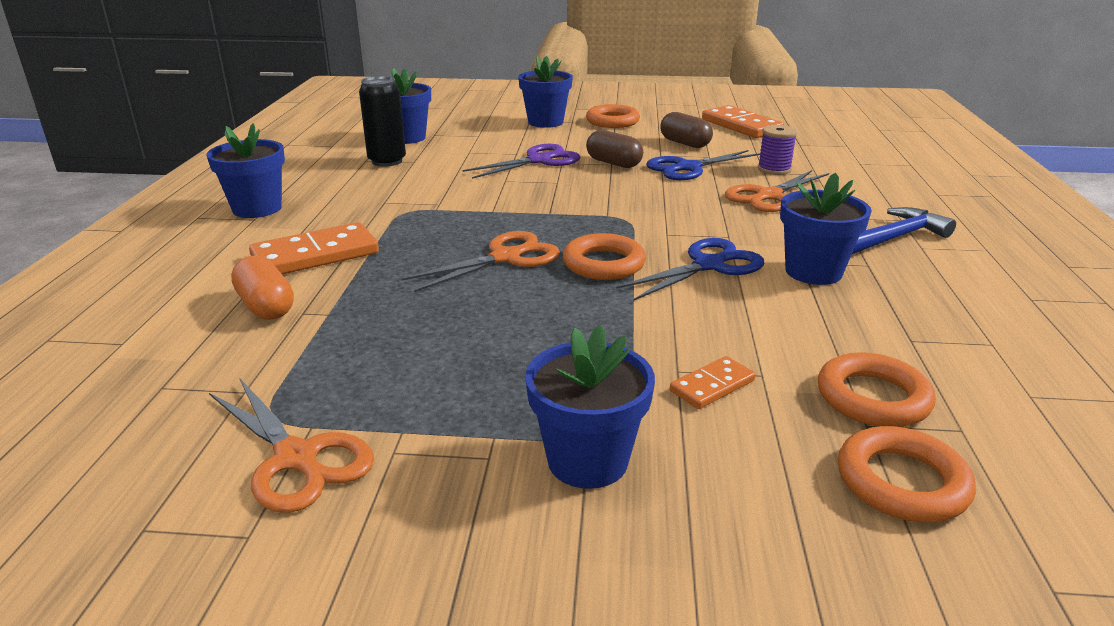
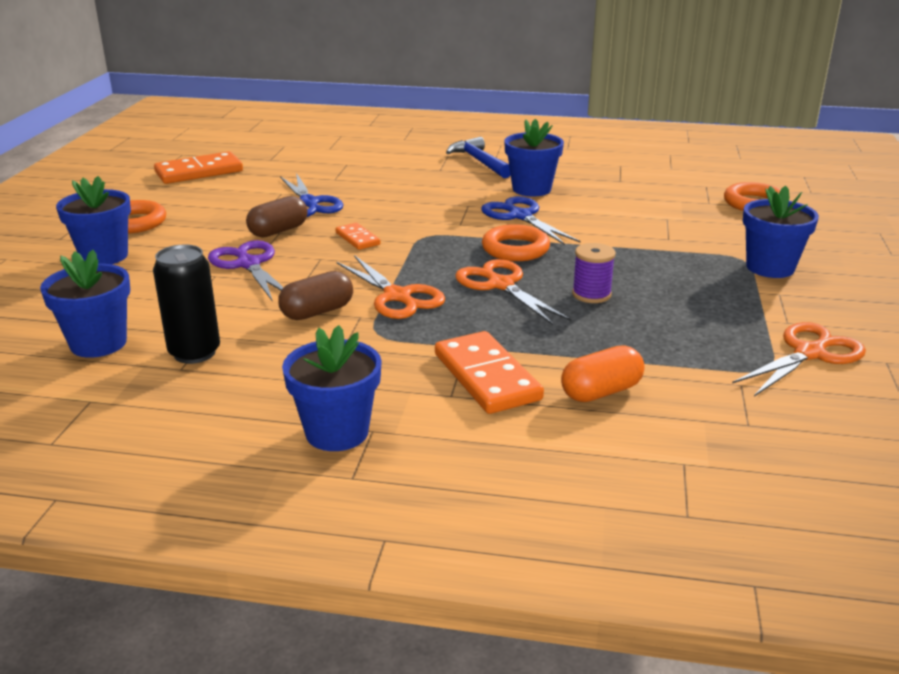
camera: 85 degrees left, 0 degrees up
(685, 143) = (237, 198): brown capsule -> brown capsule (317, 312)
(712, 386) = (683, 231): orange domino -> orange domino (357, 239)
(768, 196) = (390, 184): orange scissors -> orange scissors (397, 296)
(774, 169) = (329, 175): purple spool -> purple spool (591, 294)
(872, 398) = (683, 198): orange ring -> none

